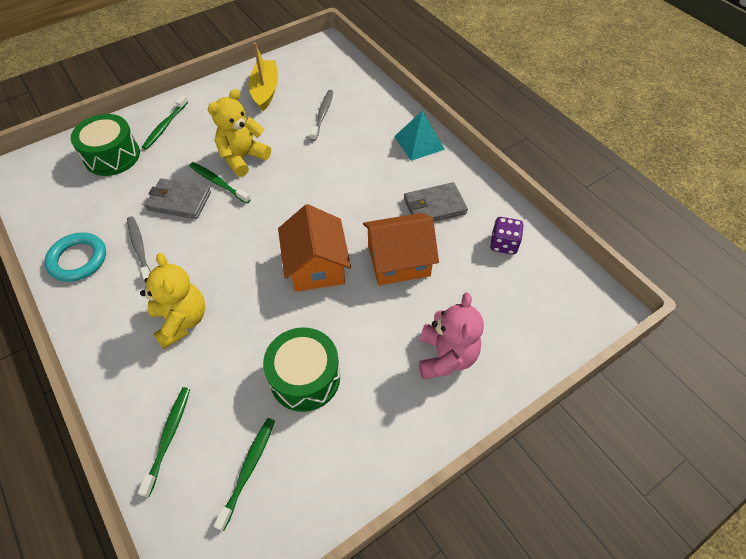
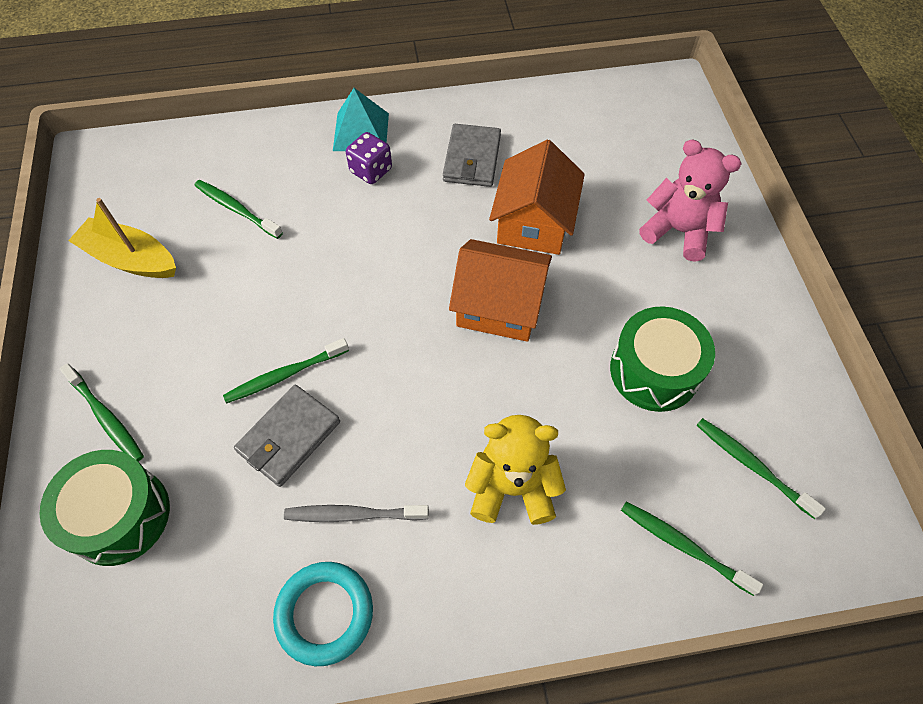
camera: 65 degrees left, 5 degrees up
(243, 158) = (255, 329): yellow teddy bear -> none
(322, 115) = (236, 209): grey toothbrush -> green toothbrush
(503, 244) = (559, 124): purple dice -> purple dice (371, 170)

